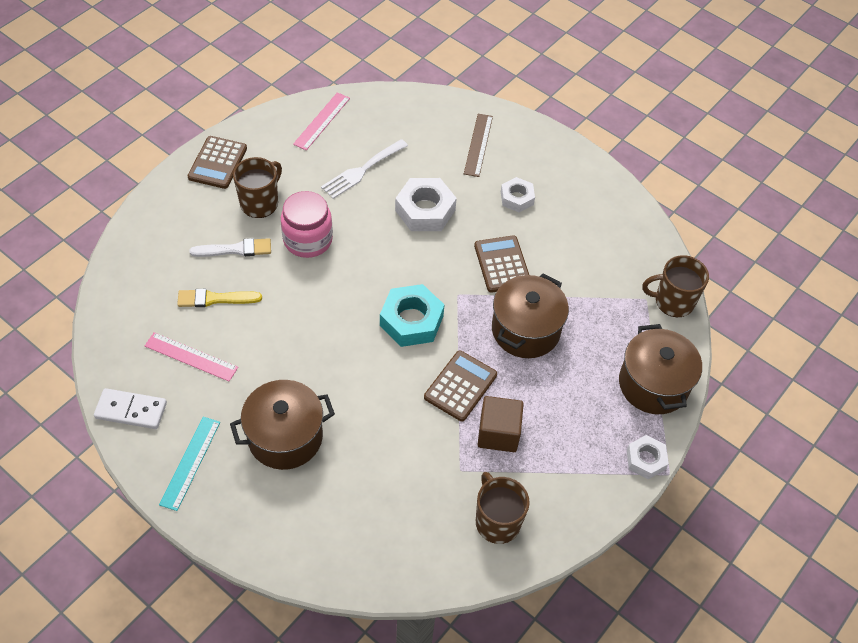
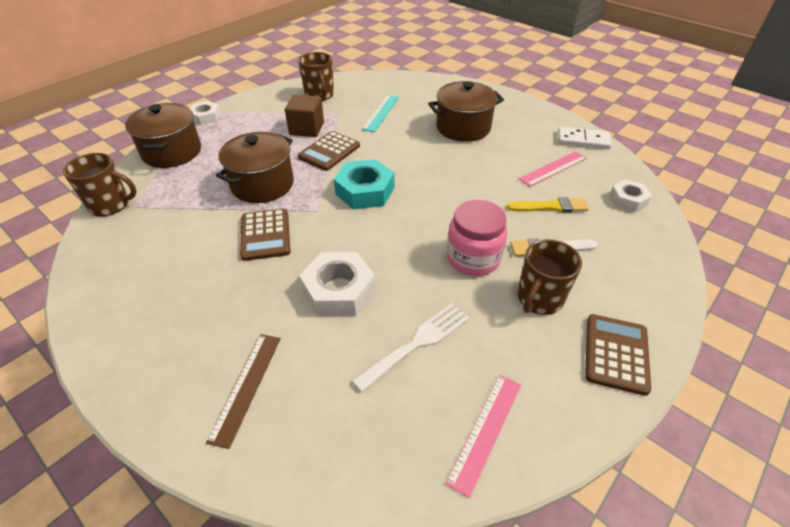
camera: 175 degrees left, 10 degrees down
(190, 462) = (526, 117): turquoise ruler -> turquoise ruler (381, 113)
(191, 356) = (553, 168): pink ruler -> pink ruler turned 60 degrees counterclockwise
(517, 198) = (221, 306): white nut -> white nut (628, 200)

